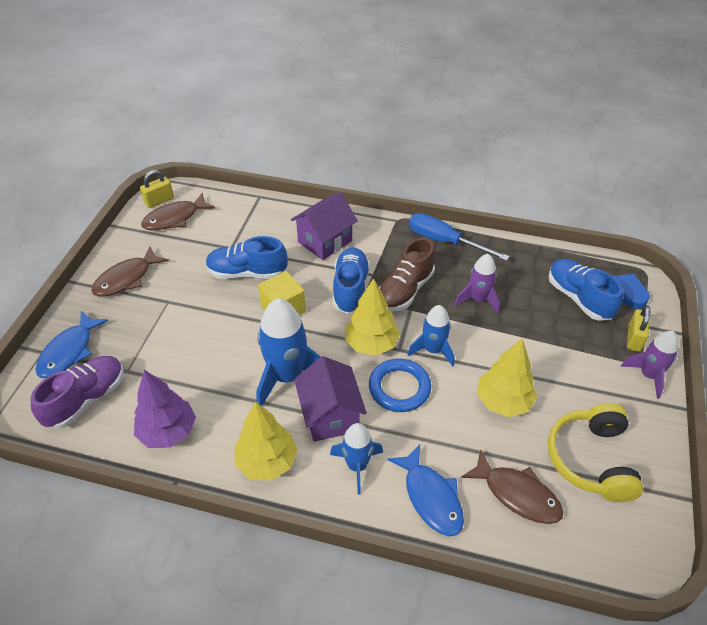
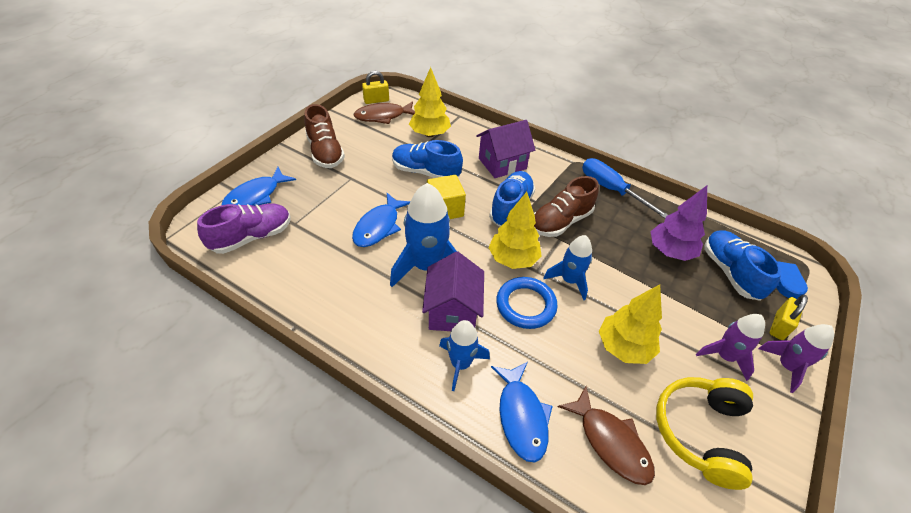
camera: 15 degrees right, 0 degrees up
(126, 279) = (325, 152): brown fish -> brown shoe
(168, 432) = (306, 283): purple tree -> purple tree (670, 251)
(220, 348) = (378, 226): none -> blue fish
(267, 462) = (380, 335): yellow tree -> yellow tree (429, 134)
(478, 299) = (628, 248): purple rocket -> purple rocket (724, 356)

